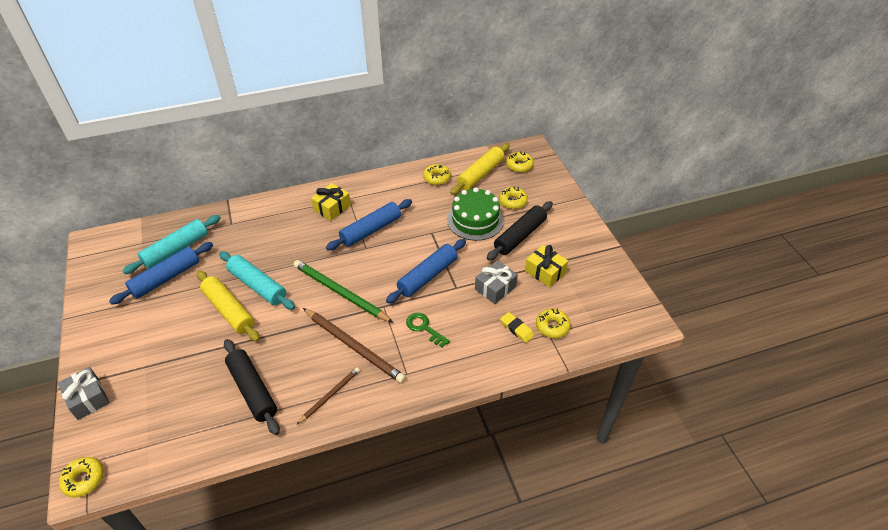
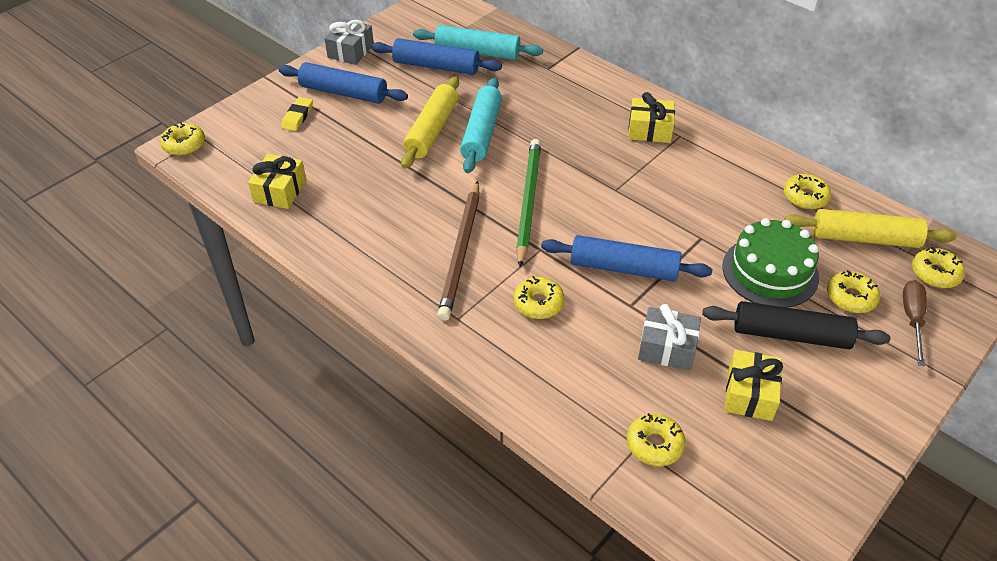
camera: 60 degrees right, 0 degrees up
(88, 398) = (265, 99): grey gift -> grey gift (351, 51)
(204, 429) = (280, 191): none -> yellow gift
(252, 390) = (346, 201): black rolling pin -> none
(330, 395) = (381, 265): brown pencil -> none
(371, 230) = (648, 180): blue rolling pin -> blue rolling pin (343, 93)
(424, 328) = (538, 303): green key -> yellow donut
(517, 329) = (616, 403): yellow eraser -> yellow eraser (298, 117)
(540, 189) = (912, 319): none -> brown screwdriver

